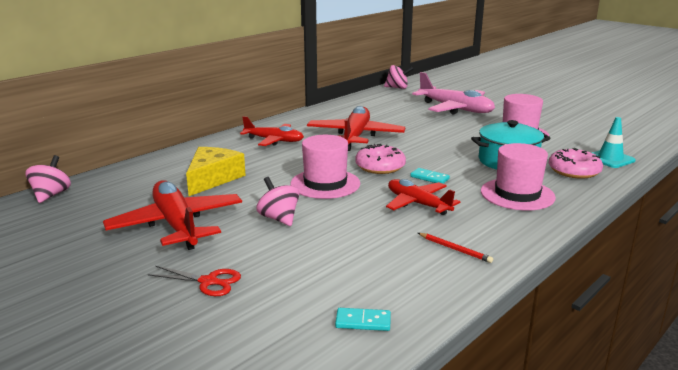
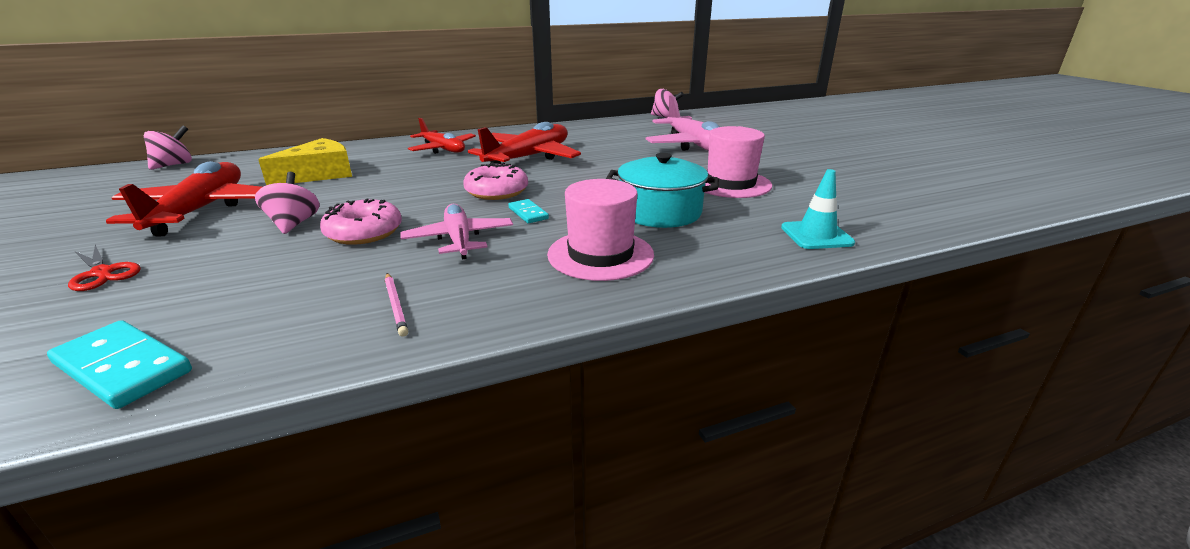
camera: 25 degrees right, 5 degrees up
(325, 184) = (407, 198): pink hat -> none
(363, 322) = (122, 368): turquoise domino -> turquoise domino, size x1.77
(418, 204) = (459, 240): red plane -> pink plane
(455, 249) = (395, 305): red pencil -> pink pencil
(574, 171) = (733, 241): pink donut -> pink donut (364, 232)

